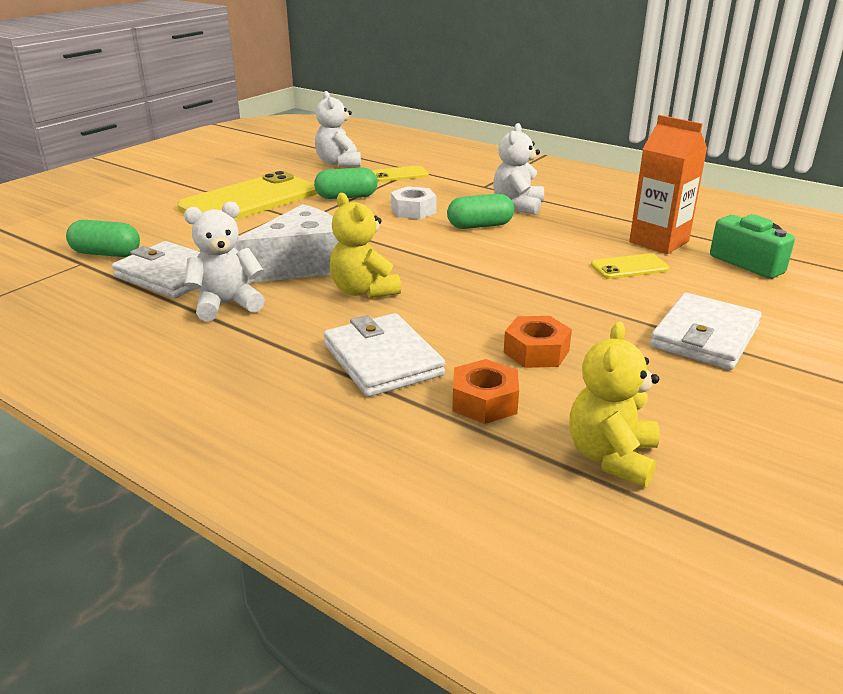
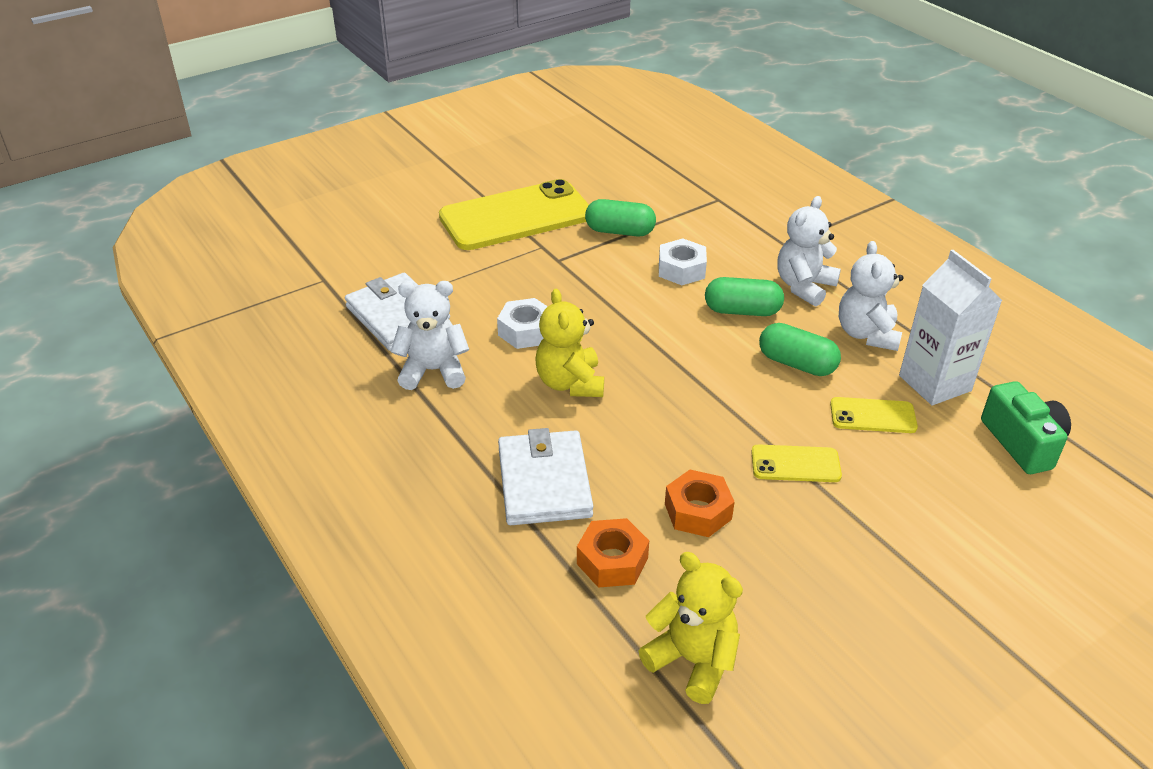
camera: 20 degrees right, 10 degrees up
(106, 254) = (350, 271): green capsule -> green capsule (797, 364)
(301, 265) = (526, 331): white cheese -> white nut
(339, 163) = (638, 170): white teddy bear -> white teddy bear (866, 334)
(399, 175) = (696, 204): yellow phone -> yellow phone (795, 464)
(611, 457) = (692, 660): yellow teddy bear -> yellow teddy bear turned 90 degrees clockwise
(659, 242) = (934, 383): orange carton -> white carton
(705, 336) = (889, 538): white wallet -> none

